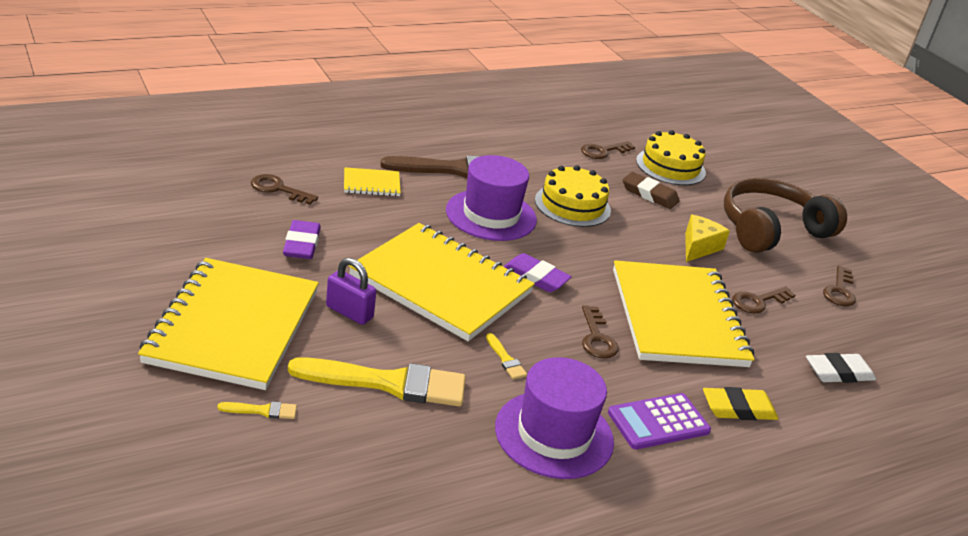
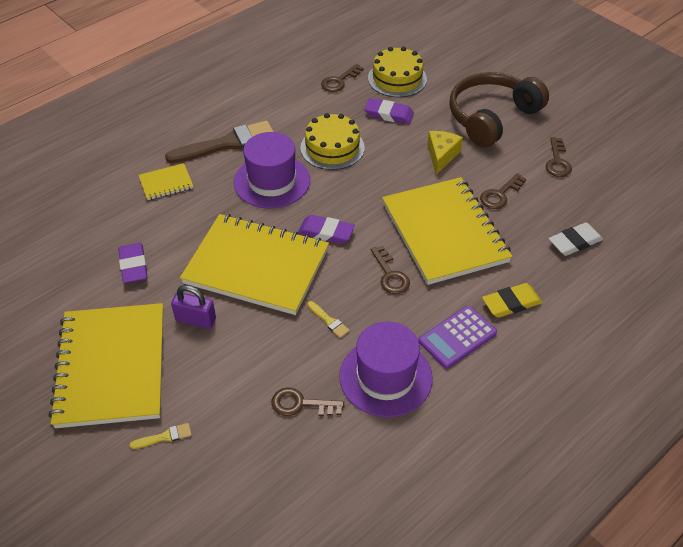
camera: 10 degrees left, 15 degrees up
(278, 189) = (93, 216): brown key -> brown key (301, 404)
(388, 383) = (249, 376): yellow brush -> none
(649, 194) = (389, 114): brown eraser -> purple eraser

